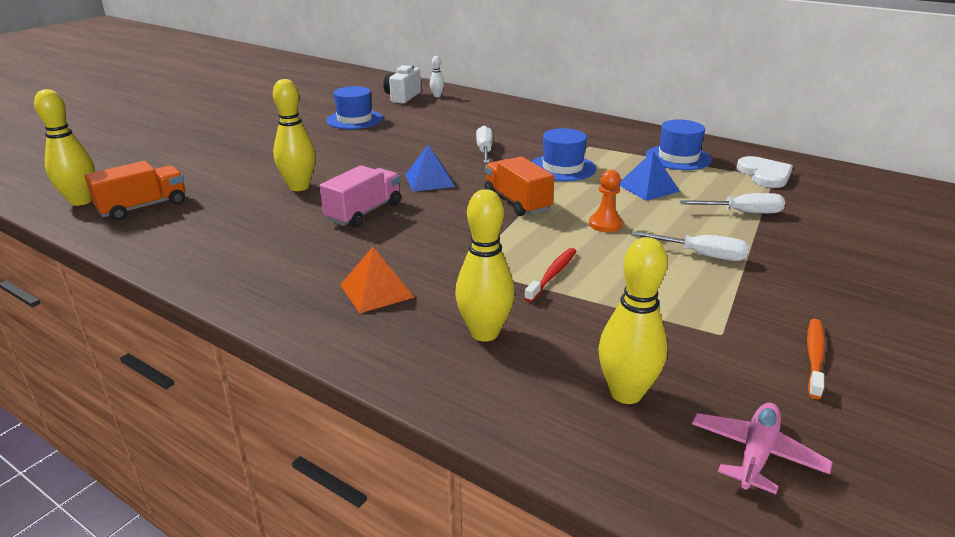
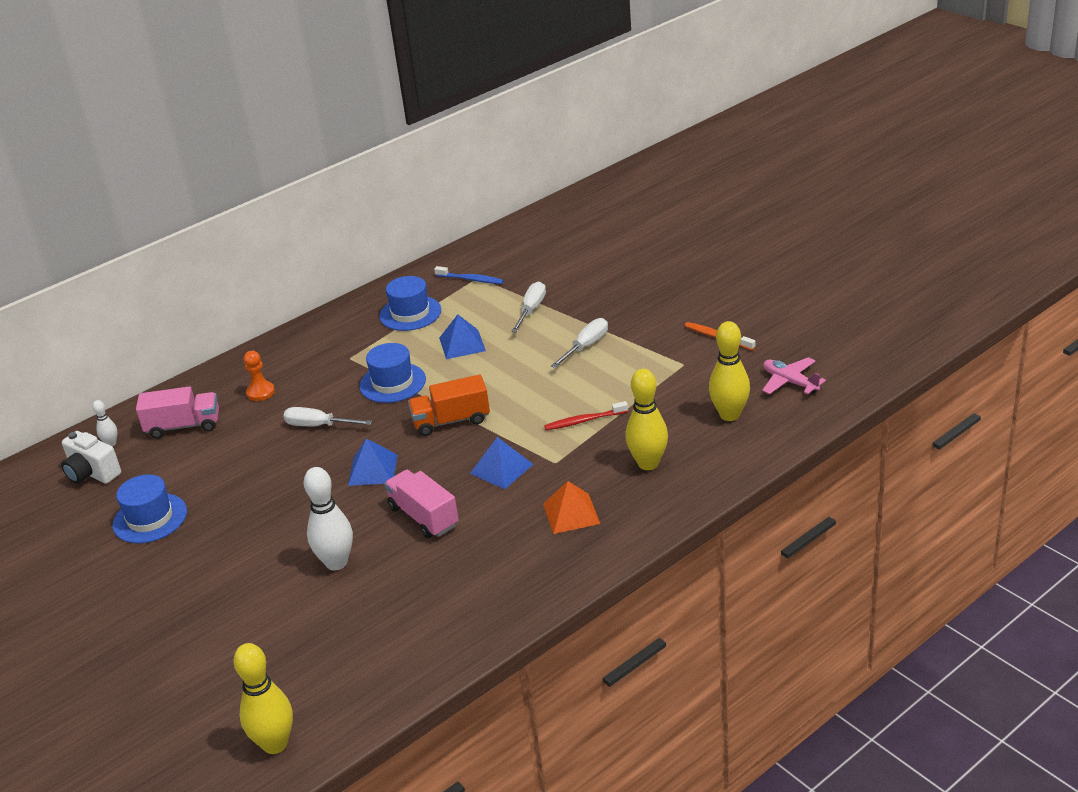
camera: 70 degrees left, 5 degrees up
(143, 207) = (323, 684): orange truck -> none
(299, 187) = (336, 563): yellow bowling pin -> white bowling pin
(447, 238) = (501, 469): none -> blue pyramid
(465, 110) = (183, 426): none -> pink truck
(552, 275) = (584, 421): red toothbrush -> red toothbrush turned 60 degrees counterclockwise
(605, 224) = (517, 380): orange pawn -> orange pawn (260, 392)
(764, 174) = (471, 279): white heart -> blue toothbrush

